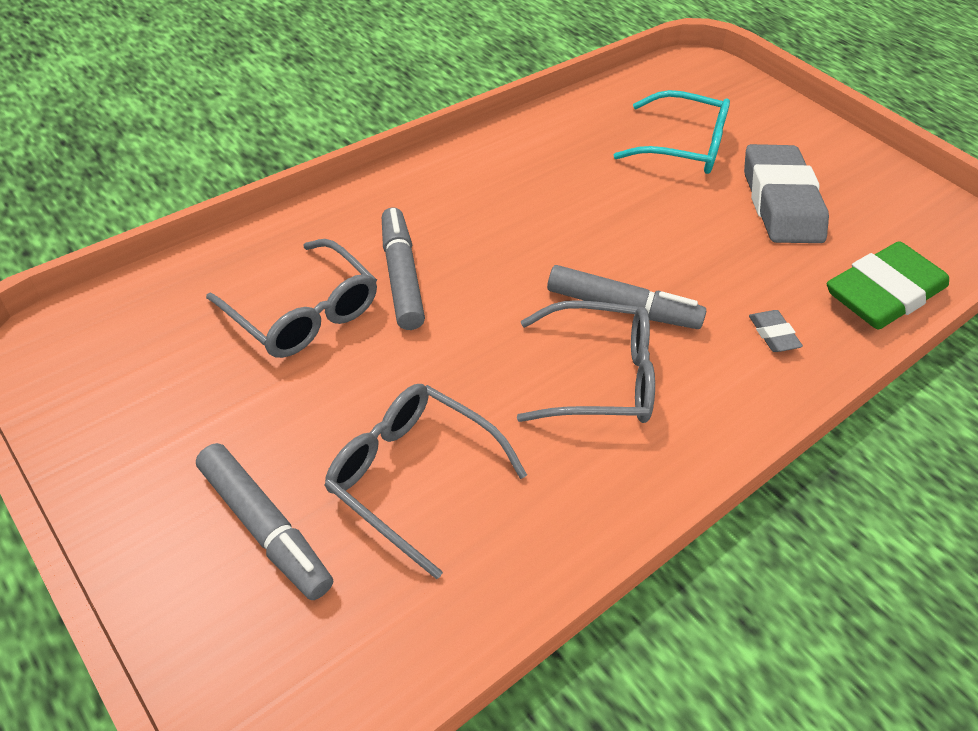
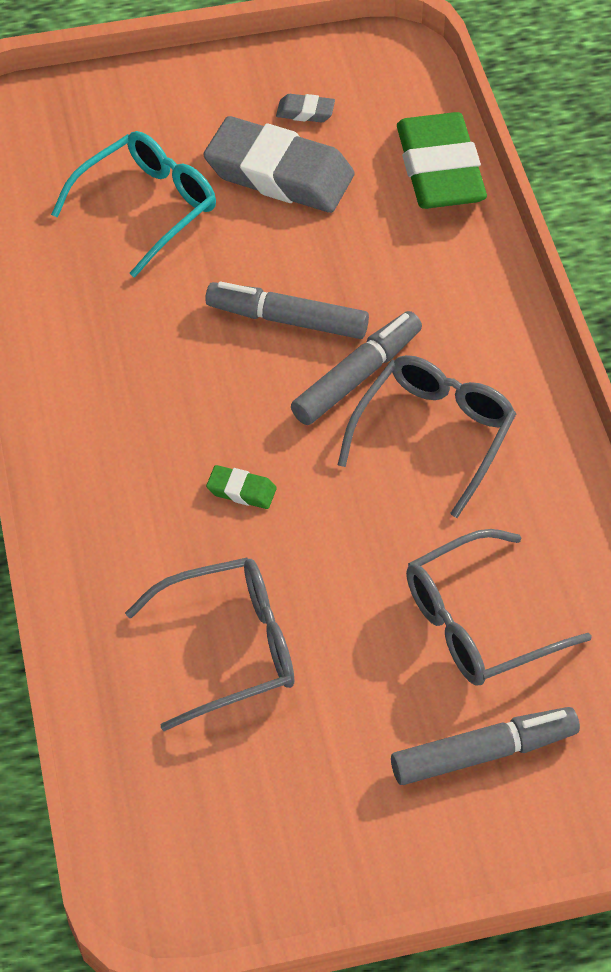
camera: 60 degrees left, 5 degrees up
(401, 276) = (218, 543): grey marker -> grey marker (287, 319)
(460, 274) = (241, 490): none -> green eraser
(773, 334) = (447, 279): grey eraser -> grey eraser (305, 112)

